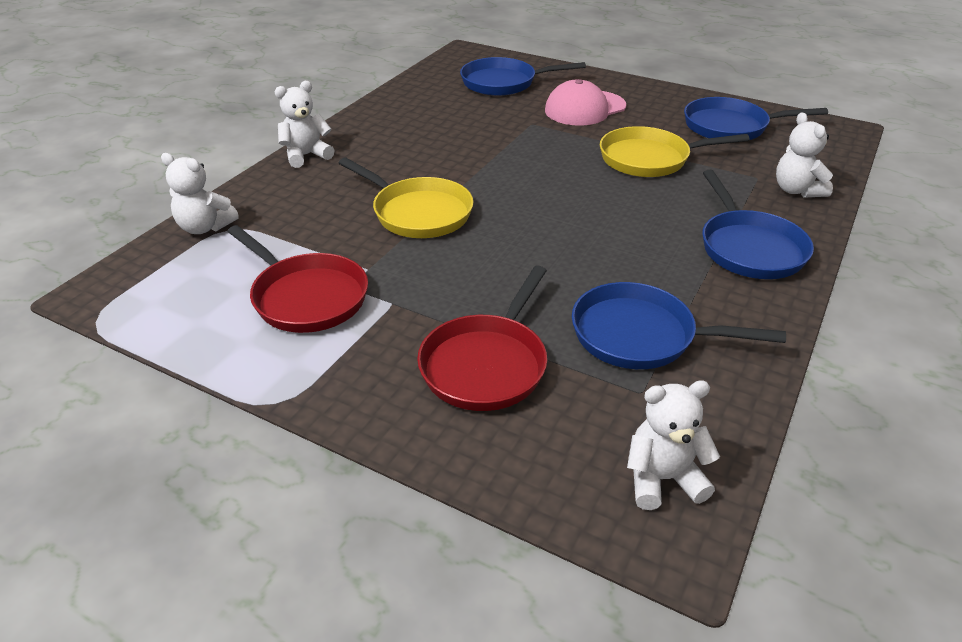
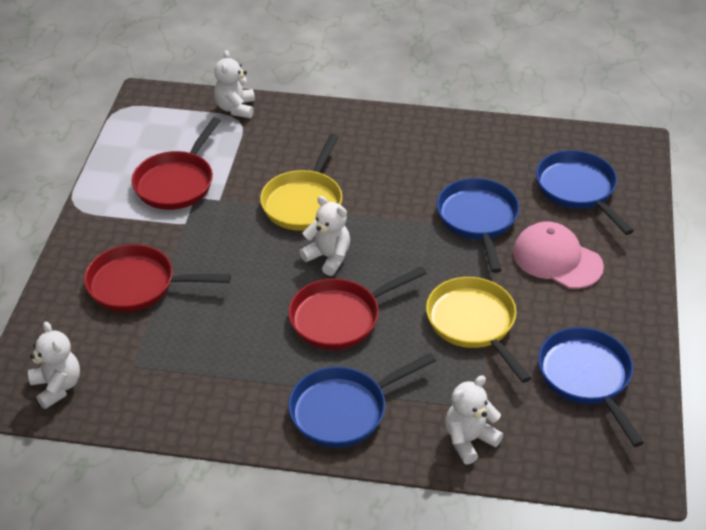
camera: 70 degrees right, 5 degrees up
(306, 155) = (359, 117): white teddy bear -> white teddy bear (328, 257)
(613, 225) = (340, 317): none -> red pan
(641, 335) = (195, 357): blue pan -> blue pan (478, 220)

